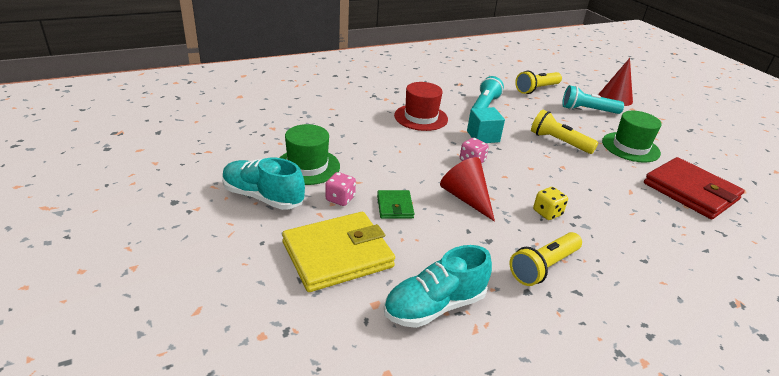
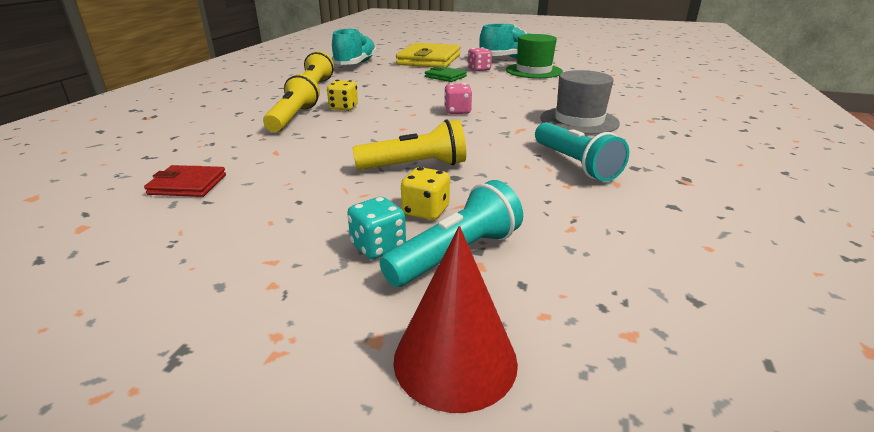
camera: 135 degrees right, 5 degrees down
(421, 117) = (579, 121): red hat -> grey hat
(466, 198) = (414, 93): red cone -> none
(483, 136) = (494, 132): turquoise cube -> none
(536, 89) = (611, 250): yellow flashlight -> yellow flashlight (294, 118)
(580, 124) = (426, 211): none -> yellow dice
(612, 124) = (378, 247): none -> turquoise dice
(630, 147) = (309, 211): green hat -> none
(690, 191) = (188, 185): red wallet -> red wallet, size x0.49

